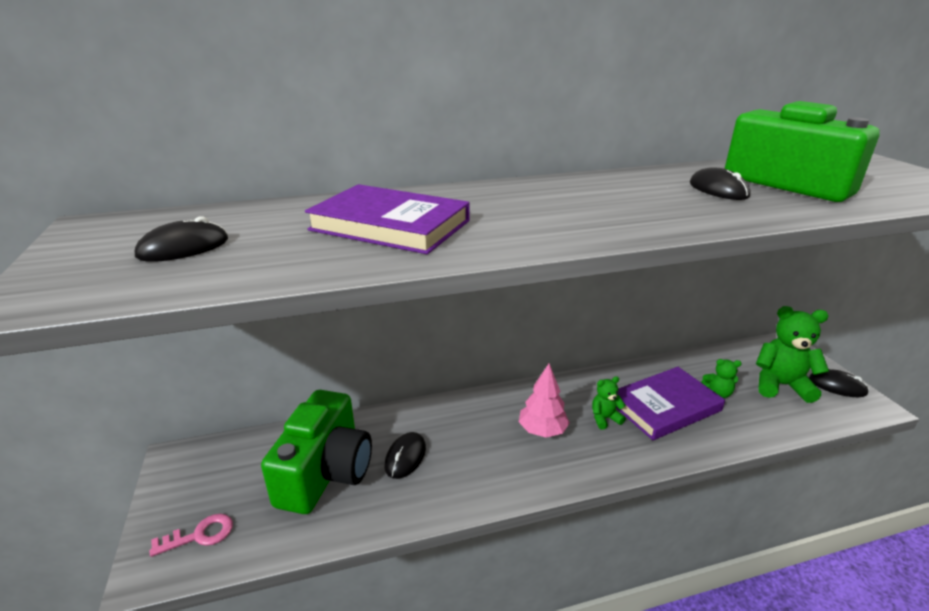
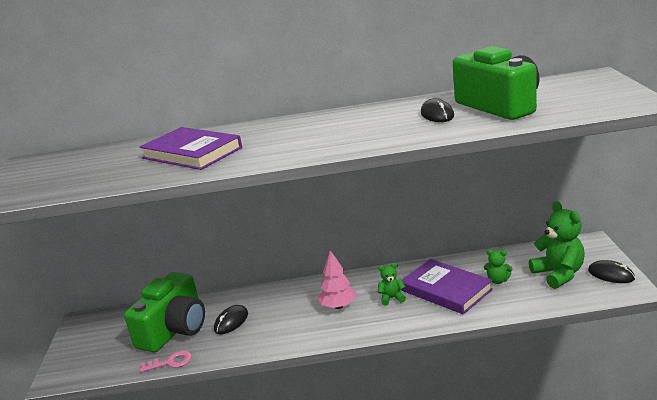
camera: 15 degrees right, 5 degrees down
(183, 248) = (71, 172): black mouse -> none
(199, 535) = (87, 362): pink key -> pink key (170, 362)
(664, 406) = (446, 290): purple book -> purple book turned 60 degrees clockwise
(780, 385) = (558, 274): green teddy bear -> green teddy bear turned 45 degrees clockwise

